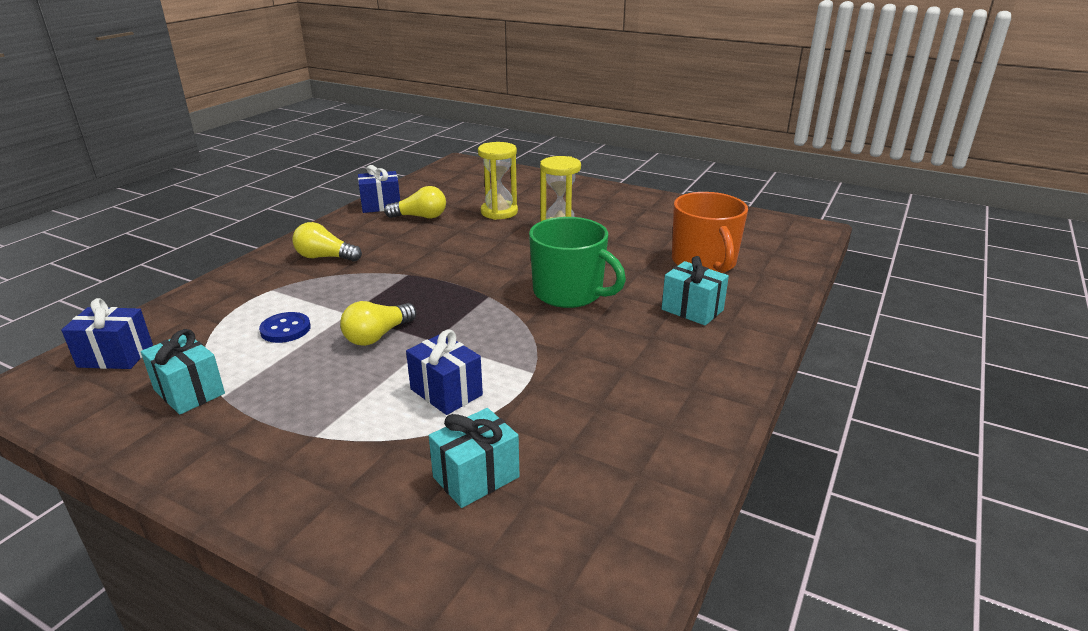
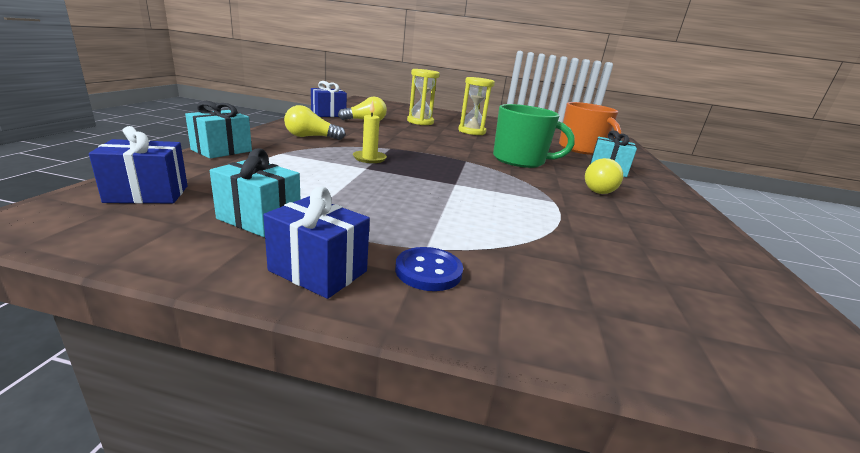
camera: 20 degrees left, 5 degrees down
(285, 329) = (319, 176): blue button -> blue button (428, 271)
(365, 296) = (369, 158): none -> yellow candle
(377, 336) = (407, 181): yellow light bulb -> yellow light bulb (598, 189)
(446, 392) = (505, 214): blue gift -> blue gift (318, 271)
(476, 477) = (603, 269): turquoise gift -> turquoise gift (222, 150)

